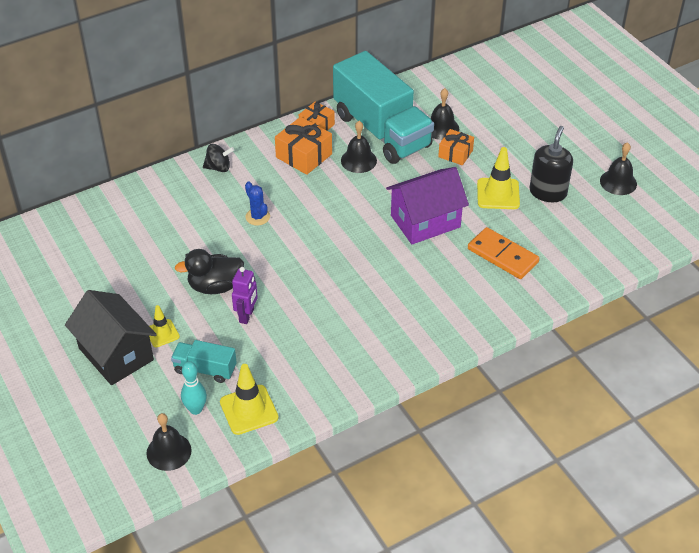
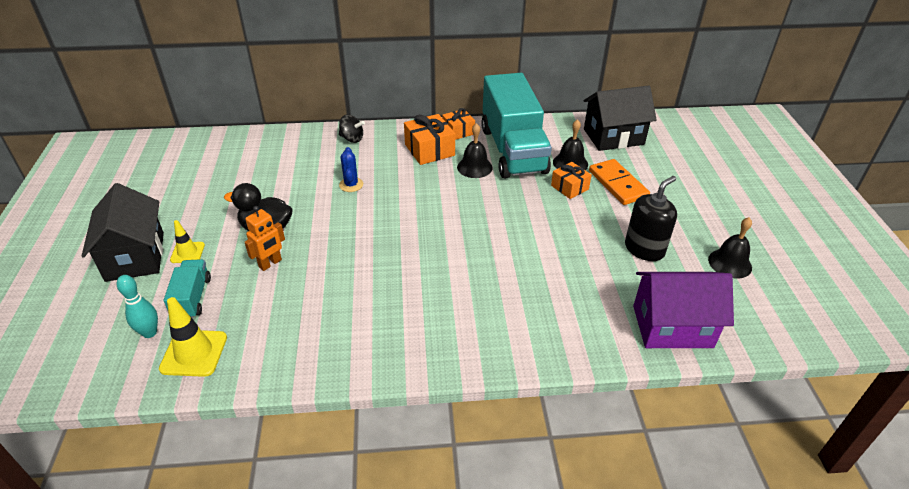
camera: 25 degrees right, 5 degrees down
(169, 451) = (89, 364): black bell -> none
(205, 369) = (192, 298): turquoise truck -> turquoise truck turned 45 degrees clockwise
(247, 316) = (270, 263): purple robot -> orange robot
(425, 221) = (499, 236): purple house -> purple house (672, 326)
(463, 86) = (613, 137): none -> black house
(498, 194) = (590, 234): yellow traffic cone -> none
(502, 255) = (557, 294): orange domino -> orange domino (617, 184)

